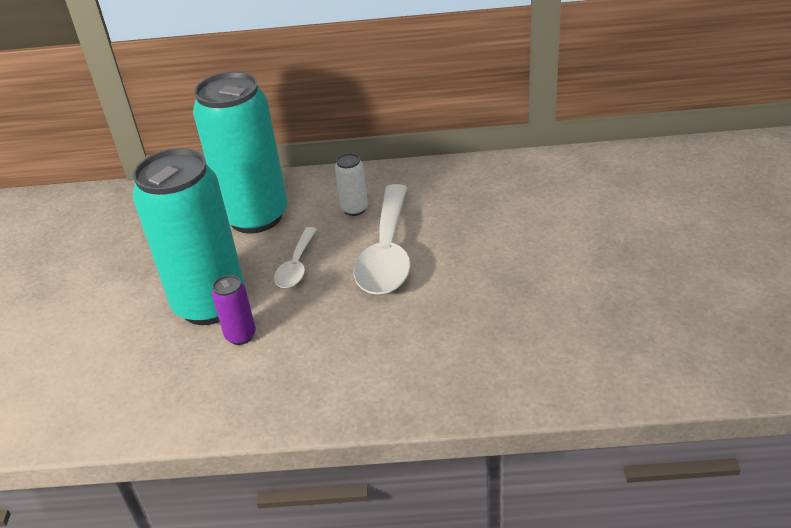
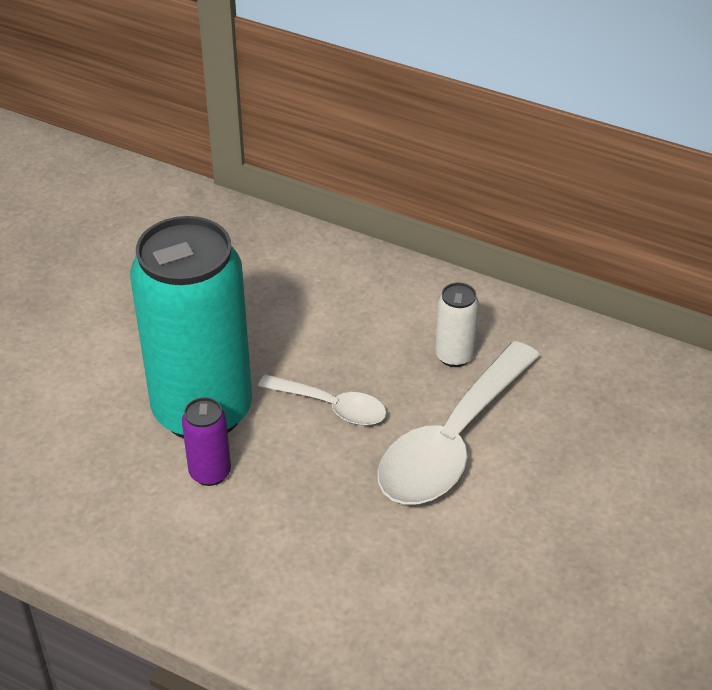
camera: 25 degrees right, 5 degrees up
(256, 217) = (328, 310): turquoise can -> none
(296, 266) = (332, 406): white spoon -> white spoon turned 105 degrees counterclockwise

